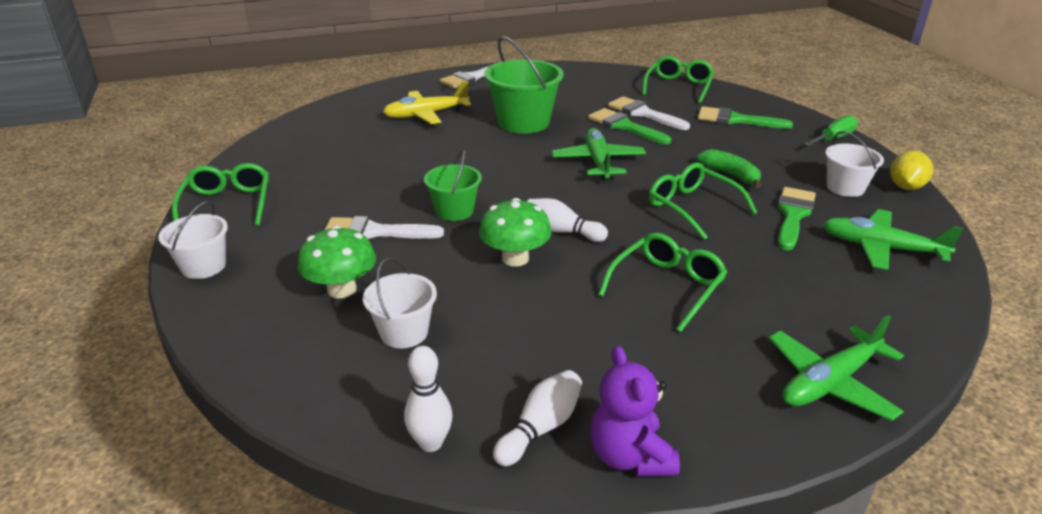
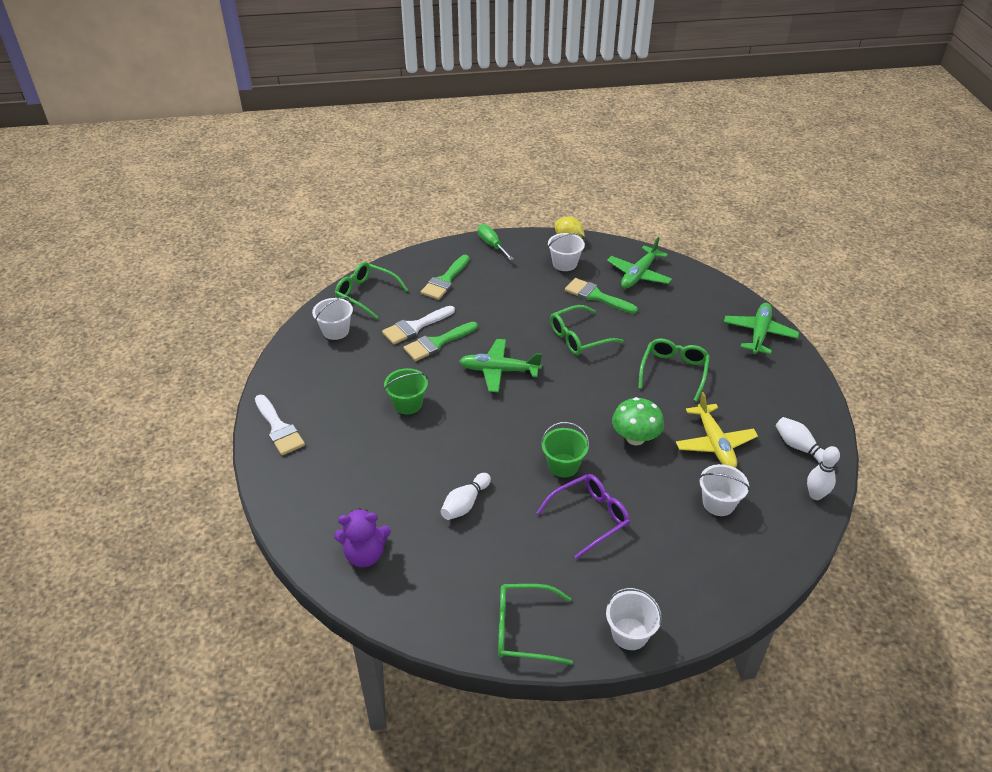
camera: 80 degrees left, 10 degrees up
(342, 289) = (668, 538): green mushroom -> none
(374, 232) = (589, 518): white brush -> purple glasses
(426, 114) = (364, 472): yellow plane -> yellow plane (714, 443)
(523, 122) = (407, 404): green bucket -> green bucket, size x0.60
(562, 231) = (602, 408): white bowling pin -> white bowling pin (465, 504)
(612, 81) = (335, 331): none -> white bucket
(630, 456) = (817, 417): purple teddy bear -> purple teddy bear (365, 554)
(666, 287) = (673, 372): green glasses -> green glasses turned 60 degrees clockwise
(731, 175) = (536, 308): green banana -> none
(830, 382) = (759, 333): green plane -> green plane turned 135 degrees counterclockwise

